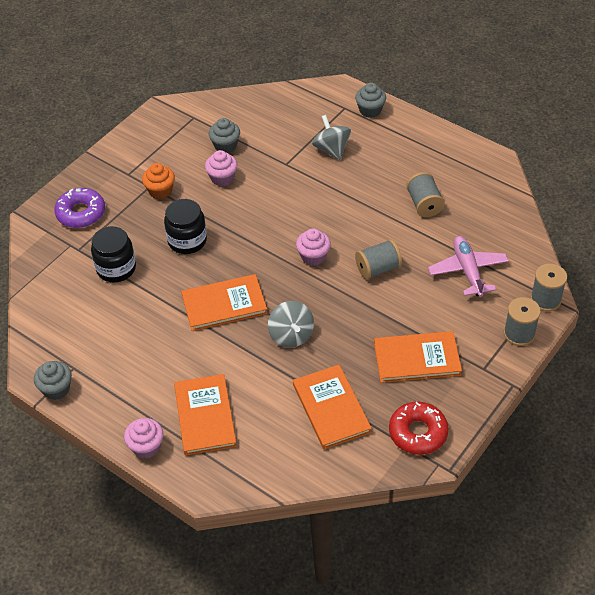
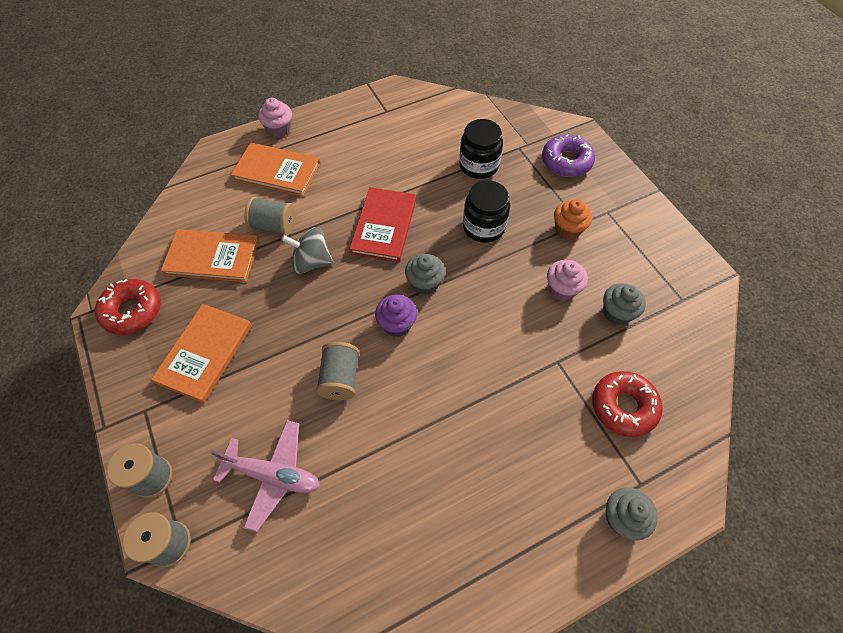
camera: 115 degrees right, 10 degrees up
(56, 389) = (372, 97): grey cupcake -> grey cupcake (425, 283)
(224, 304) = (384, 226): orange book -> red book
(298, 126) = (623, 407): none -> red donut
(313, 256) = (397, 324): pink cupcake -> purple cupcake
(331, 149) = (561, 425): grey spinning top -> none
(424, 204) = (406, 487): grey spool -> grey spool (274, 226)

